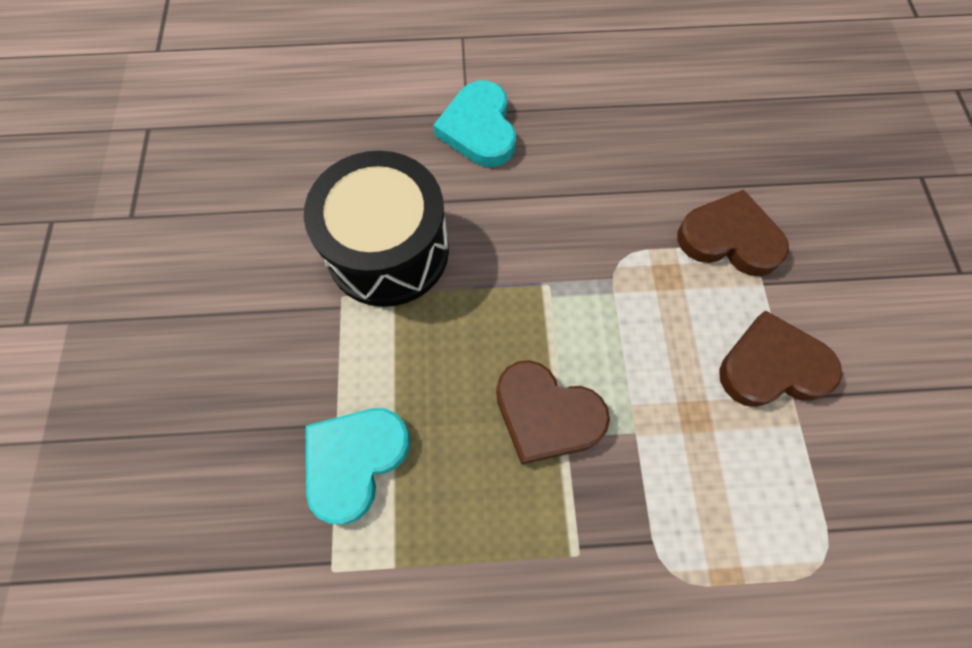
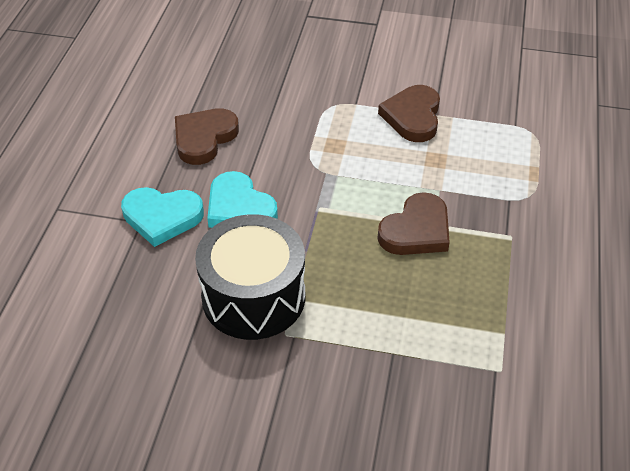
camera: 75 degrees left, 20 degrees down
(355, 461) = (424, 345): turquoise heart -> turquoise heart (239, 208)
(729, 238) = (317, 109): brown heart -> brown heart (204, 138)

